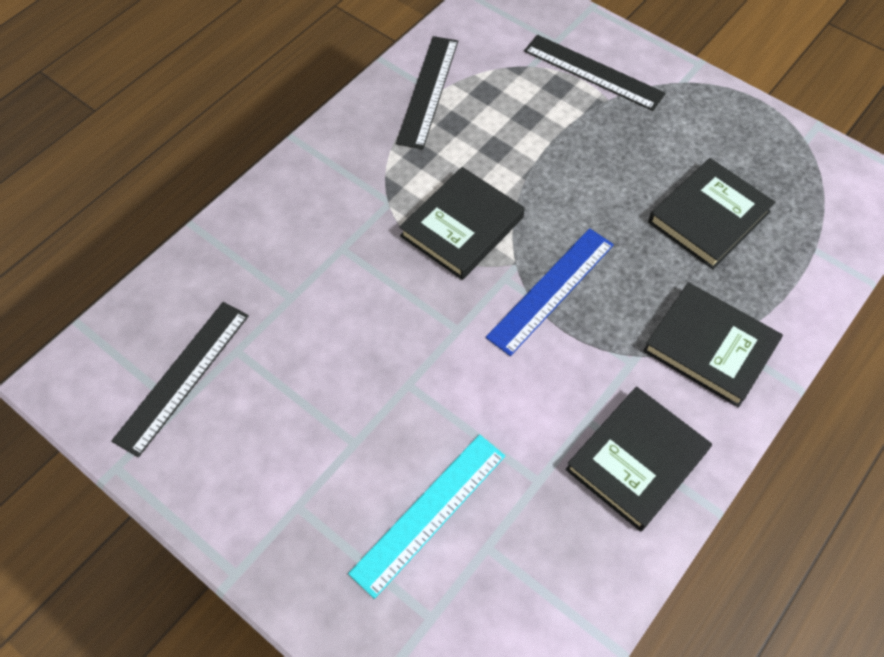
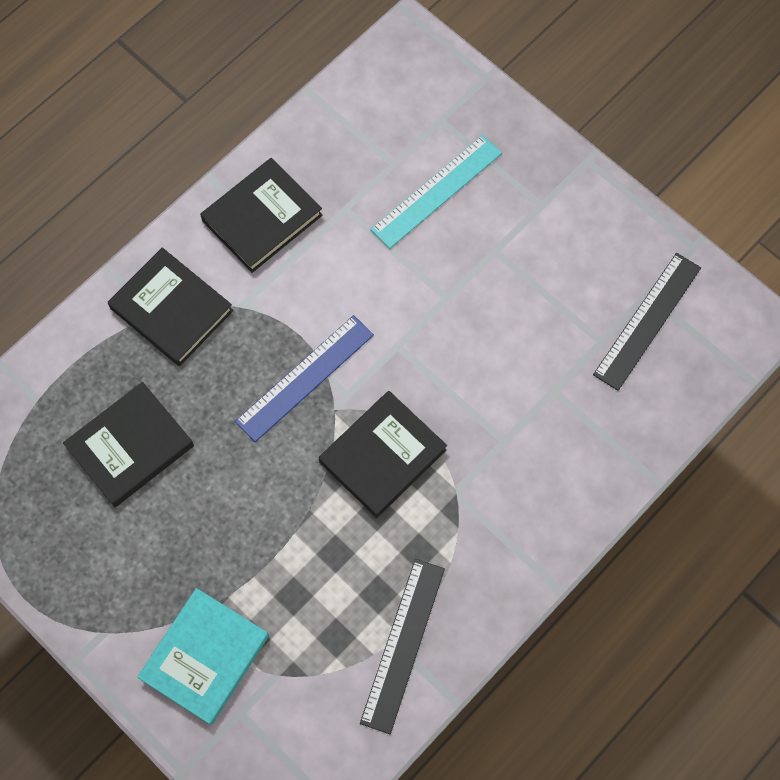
camera: 175 degrees left, 10 degrees up
(593, 72) = (205, 657): black ruler -> turquoise book

